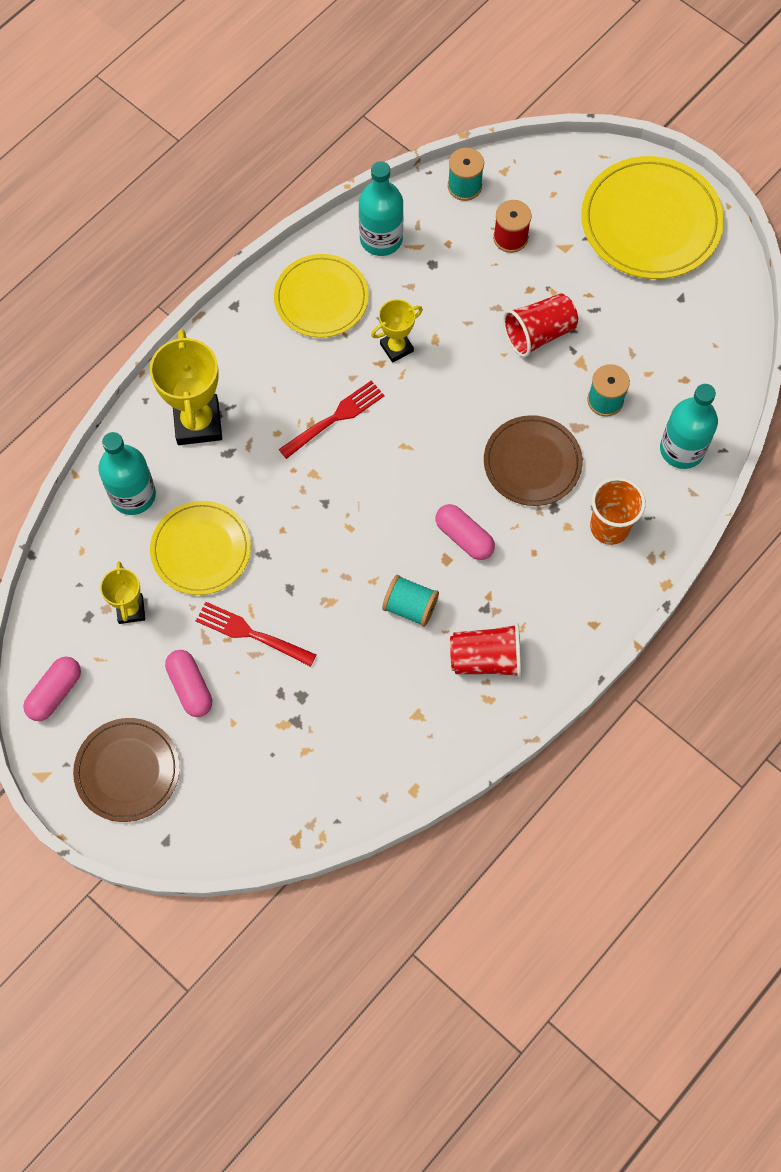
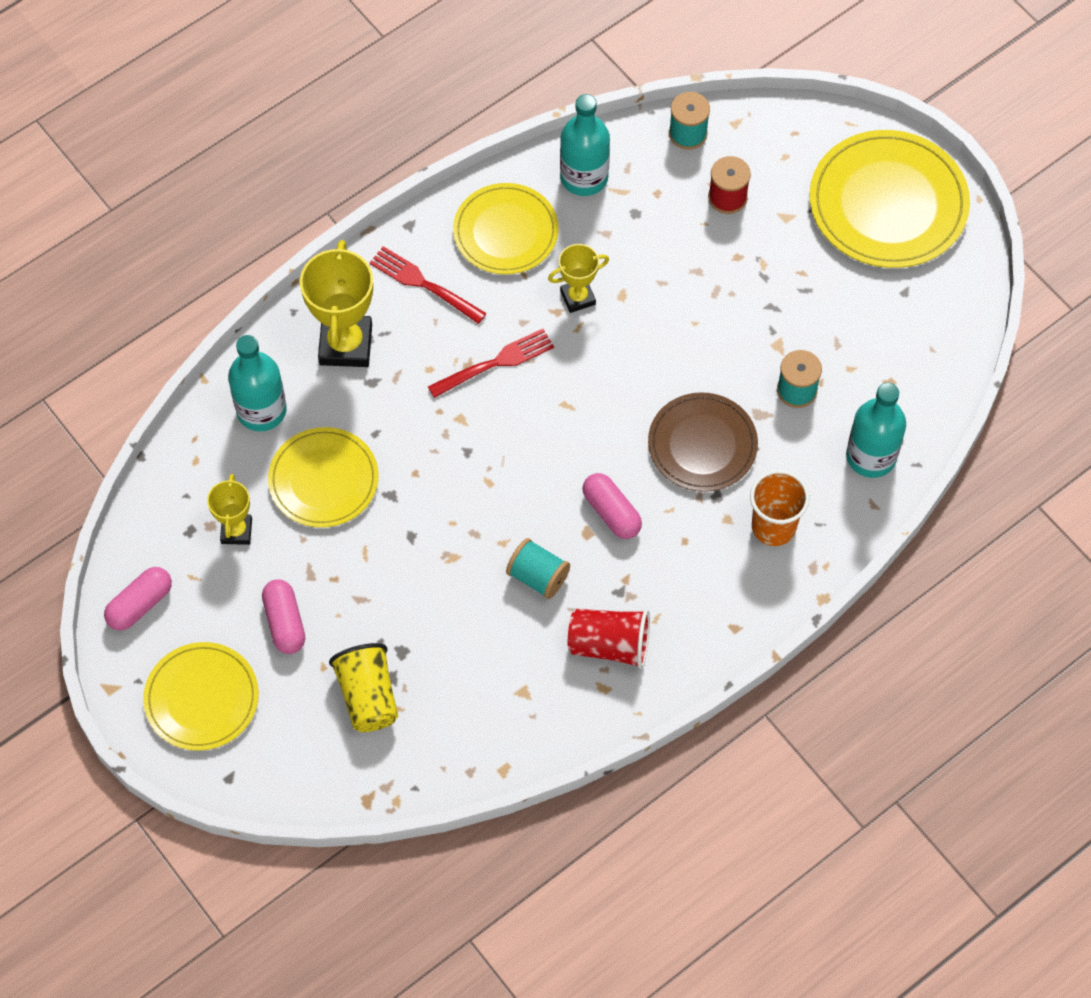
camera: 10 degrees right, 5 degrees down
(127, 771) = (202, 698): brown plate -> yellow plate
(251, 634) = (361, 577): red fork -> red fork (424, 284)
(278, 743) = (368, 696): none -> yellow cup
(538, 333) = (737, 306): red cup -> none

